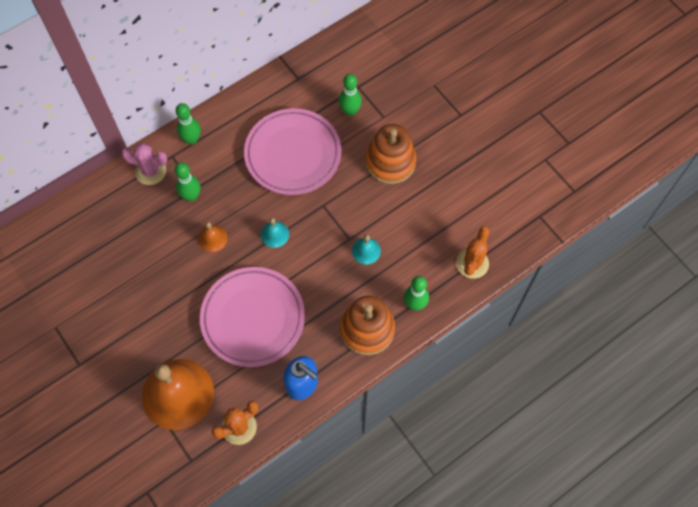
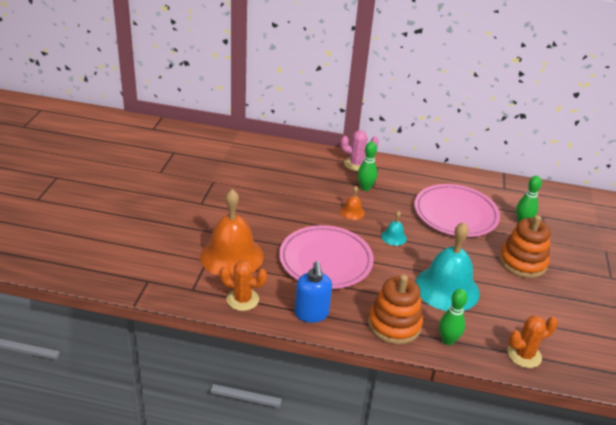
camera: 45 degrees right, 30 degrees down
(150, 171) = (356, 164): pink cactus -> pink cactus turned 45 degrees counterclockwise
(191, 139) = (399, 168): green bowling pin -> none
(366, 250) = (447, 288): turquoise bell -> turquoise bell, size x2.33

